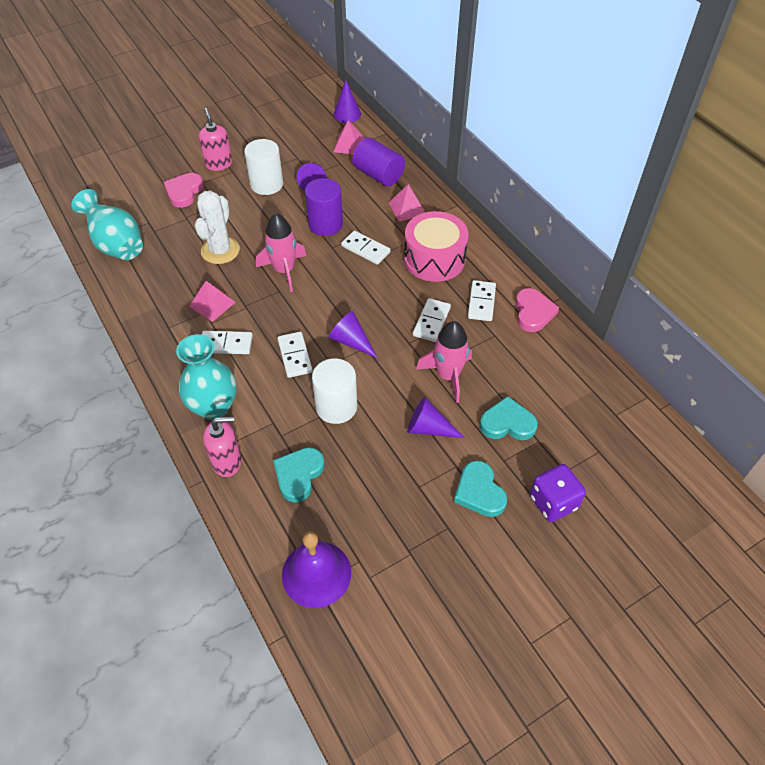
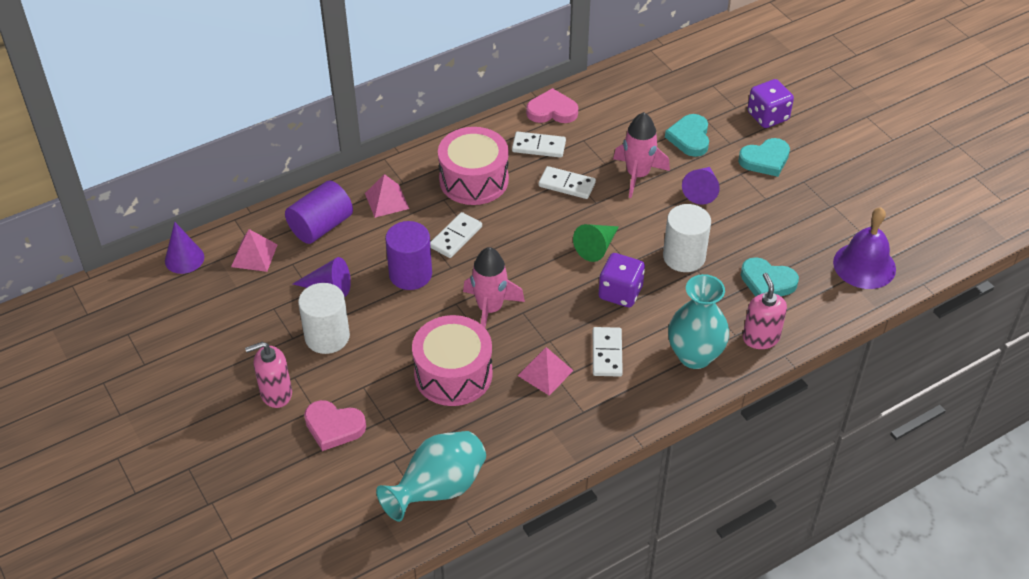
camera: 90 degrees left, 5 degrees down
(220, 250) = (453, 374): white cactus -> pink drum
(294, 356) = (620, 293): white domino -> purple dice
(351, 341) = (596, 247): purple cone -> green cone

